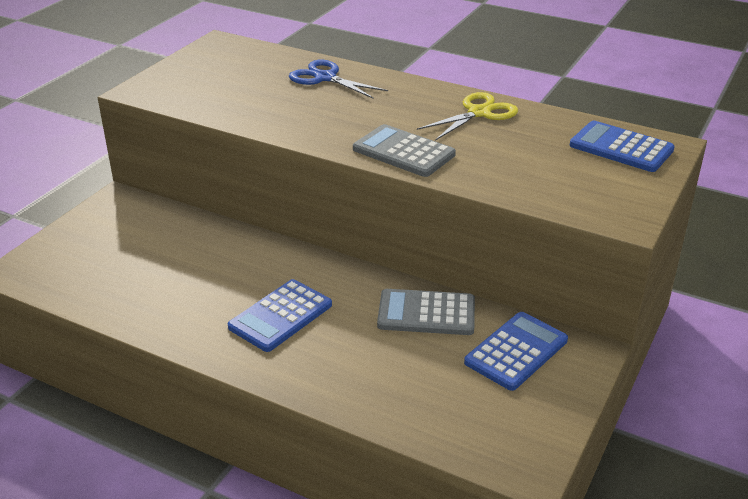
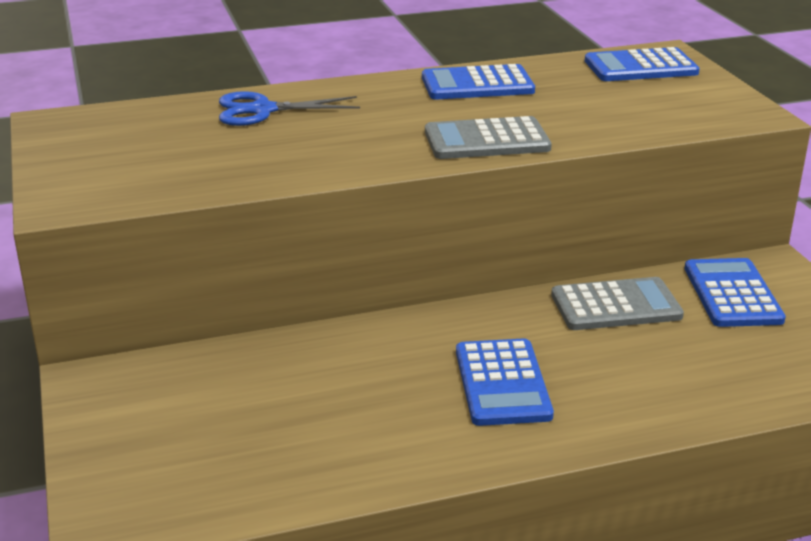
camera: 45 degrees left, 5 degrees down
(426, 313) = (616, 306): grey calculator -> grey calculator turned 150 degrees counterclockwise
(479, 113) = (477, 84): yellow scissors -> blue calculator

